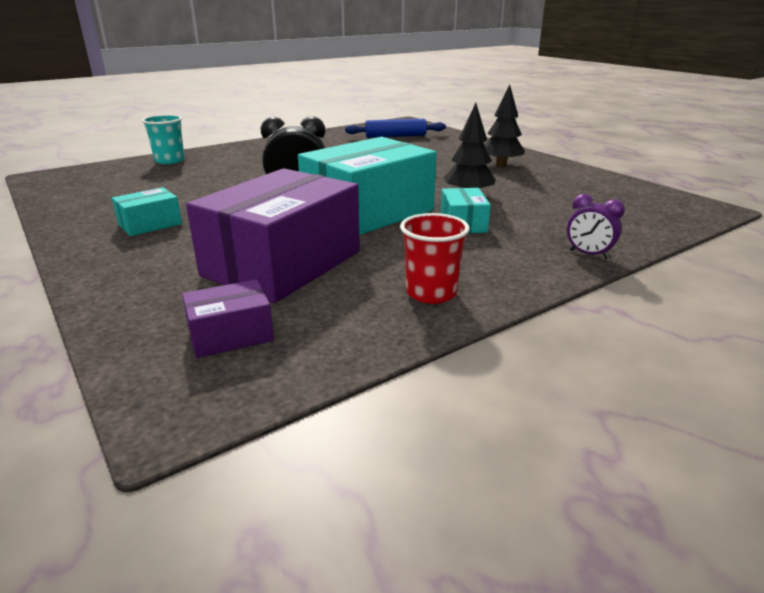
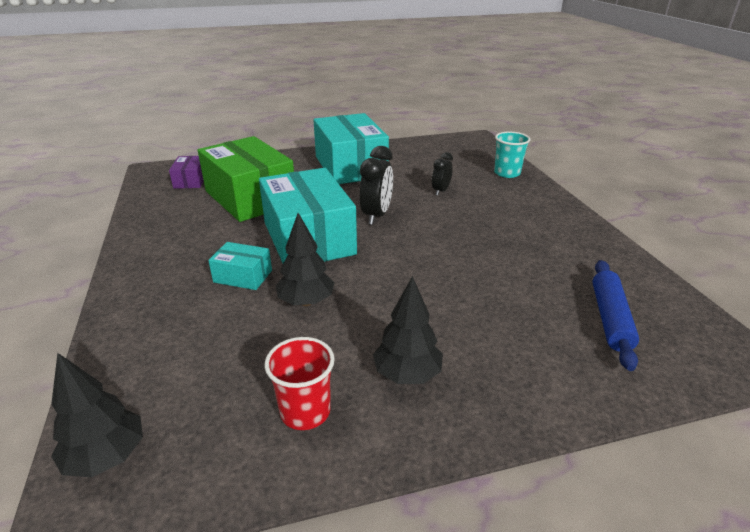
camera: 110 degrees right, 5 degrees up
(150, 224) = (350, 166): turquoise box -> turquoise box, size x2.20
(224, 178) = (440, 191): none -> black clock
(282, 263) = (250, 197): purple box -> green box
(431, 293) = (159, 233): red cup -> red cup (305, 411)
(588, 254) = (119, 318): purple clock -> none
(677, 213) = (106, 456): none -> black tree

